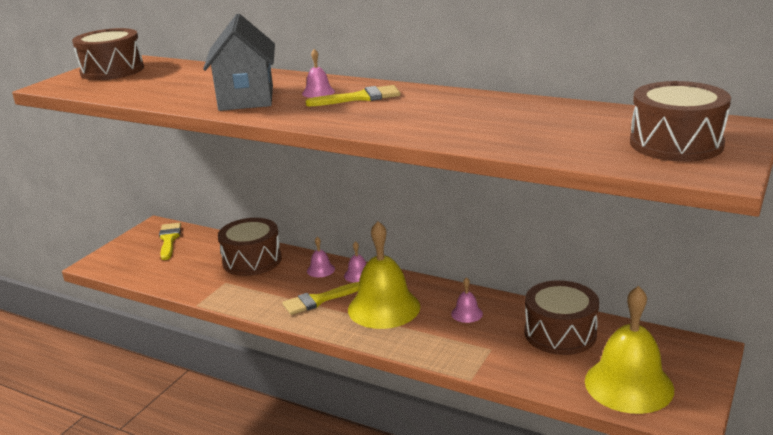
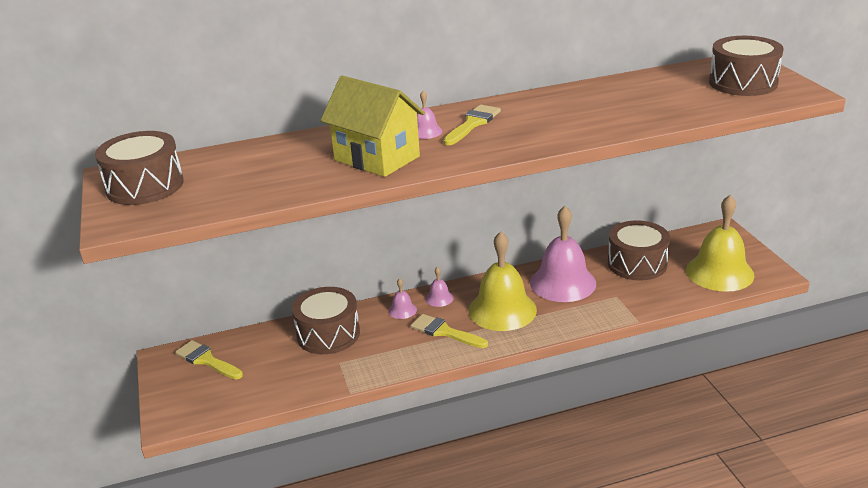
camera: 45 degrees left, 5 degrees up
(246, 98) = (377, 158): grey house -> yellow house
(318, 300) = (445, 332): yellow brush -> yellow brush turned 105 degrees clockwise
(467, 313) = (563, 283): pink bell -> pink bell, size x2.35

